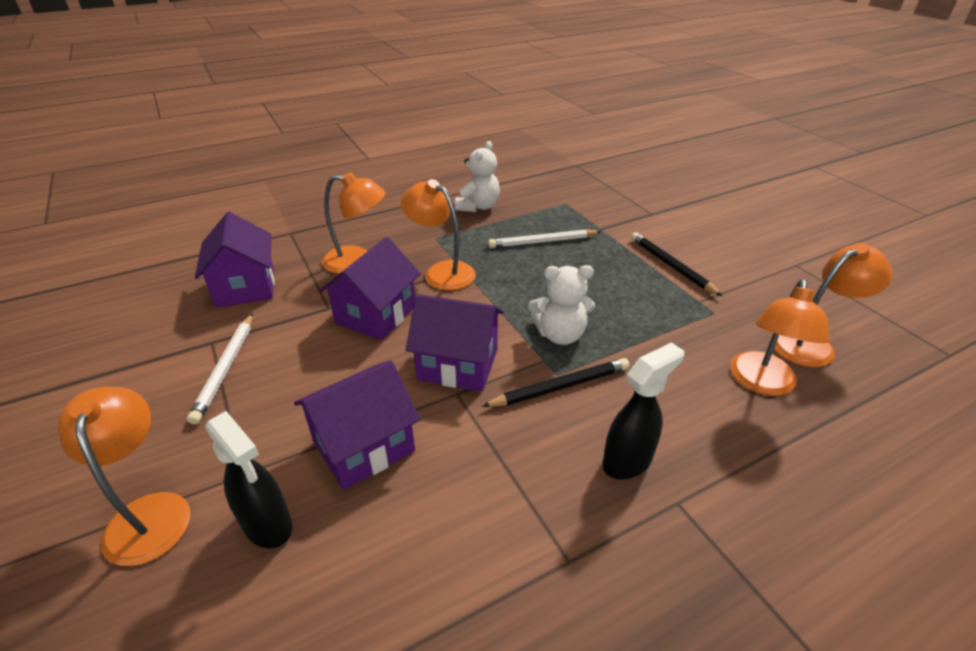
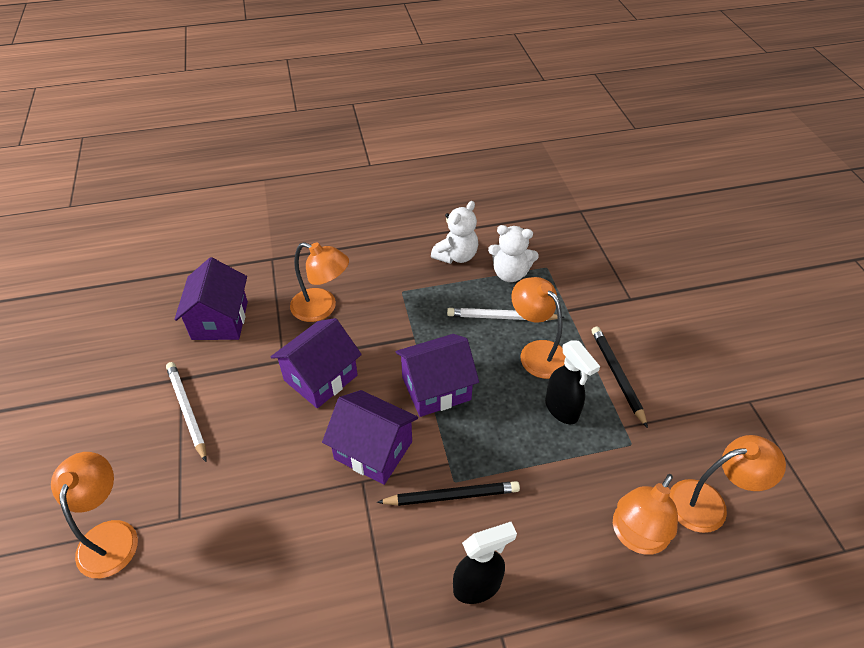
camera: 15 degrees right, 10 degrees up
(226, 369) = (187, 410): white pencil -> white pencil turned 135 degrees clockwise
(268, 525) = (188, 570): black spray bottle -> black spray bottle (562, 410)
(363, 446) = (273, 516): purple house -> purple house (436, 388)
(441, 272) = (393, 337): orange lamp -> orange lamp (537, 352)
(560, 335) = (474, 438): white teddy bear -> white teddy bear (510, 273)

